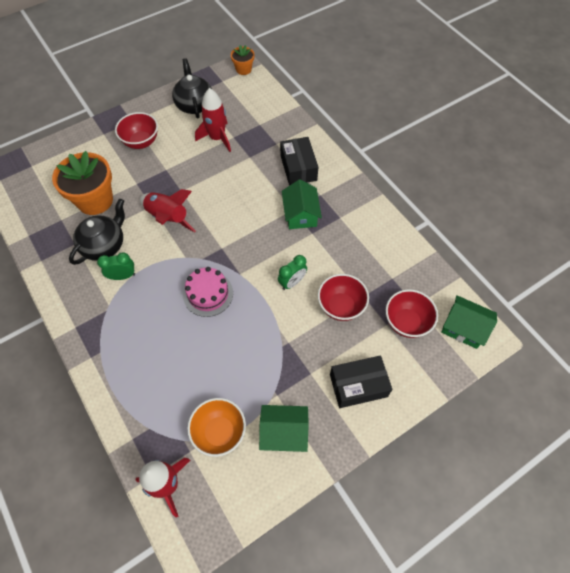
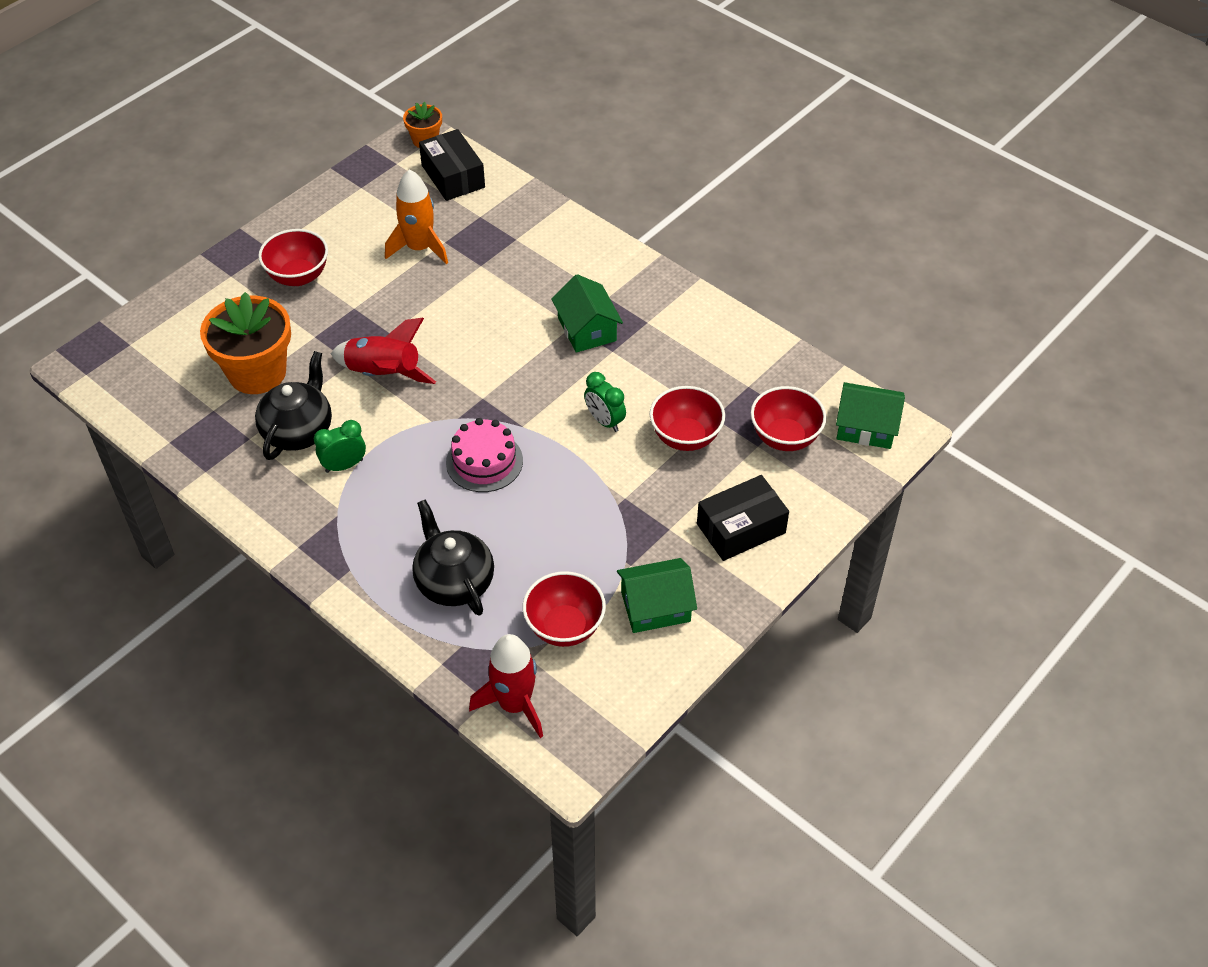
camera: 15 degrees left, 10 degrees down
(194, 105) = (364, 206): black teapot -> black teapot (454, 581)
(217, 138) = (419, 248): red rocket -> orange rocket
(219, 432) = (564, 627): orange bowl -> red bowl
(292, 282) = (604, 421): green clock -> green clock turned 105 degrees clockwise
(298, 168) = (562, 266): black box -> black box (453, 176)

